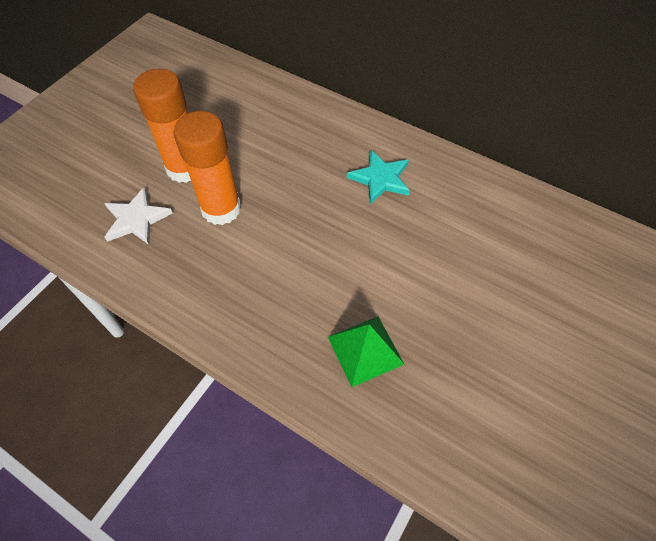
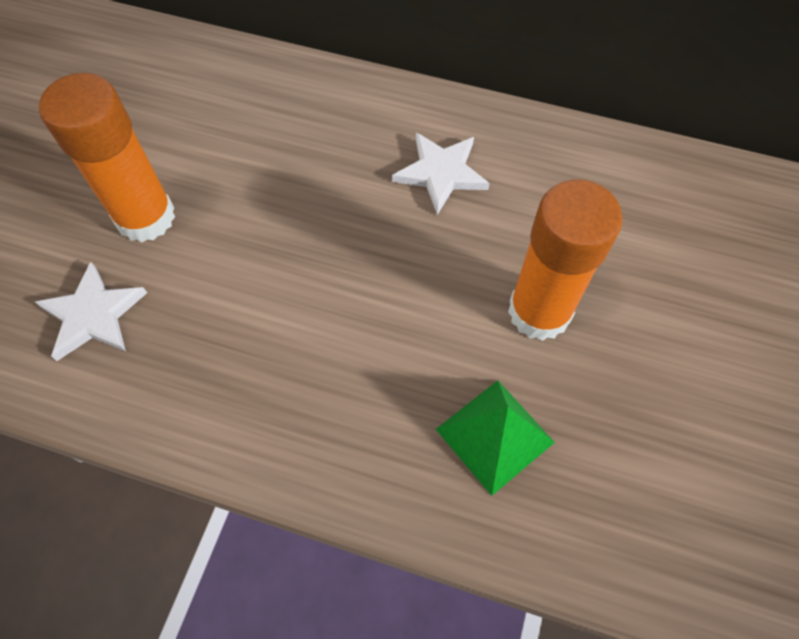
camera: 15 degrees left, 5 degrees up
(221, 209) = (220, 269): orange glue stick -> orange glue stick (539, 312)
(380, 179) = (441, 173): turquoise star -> white star

